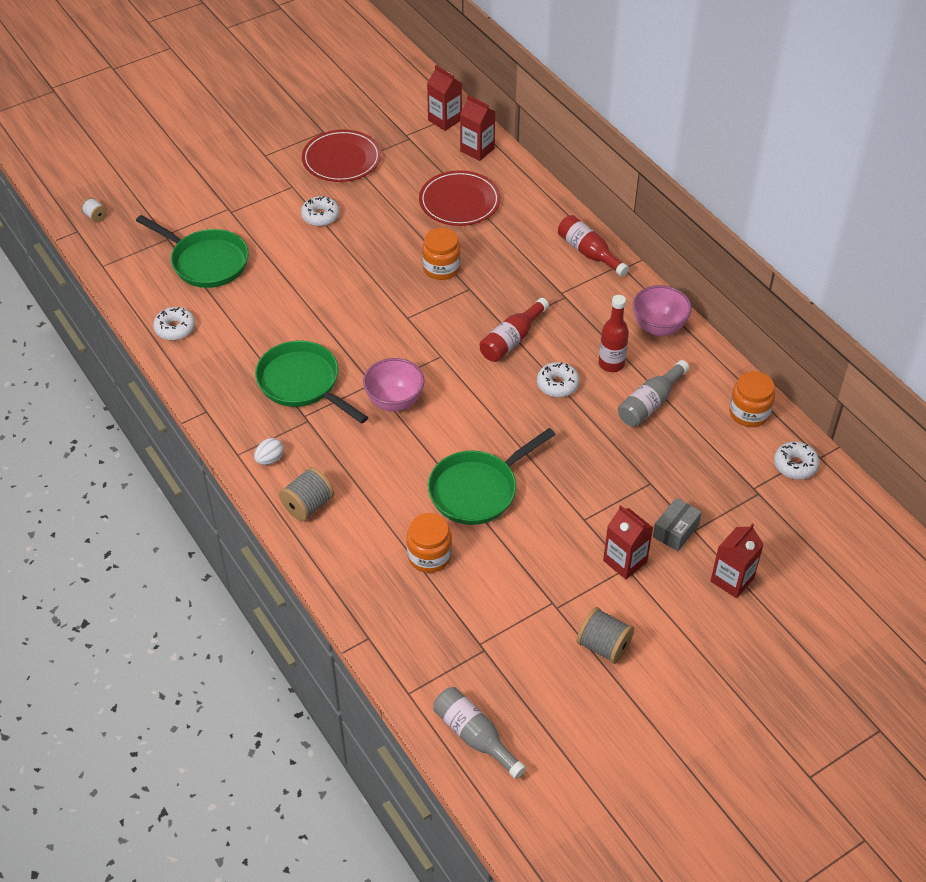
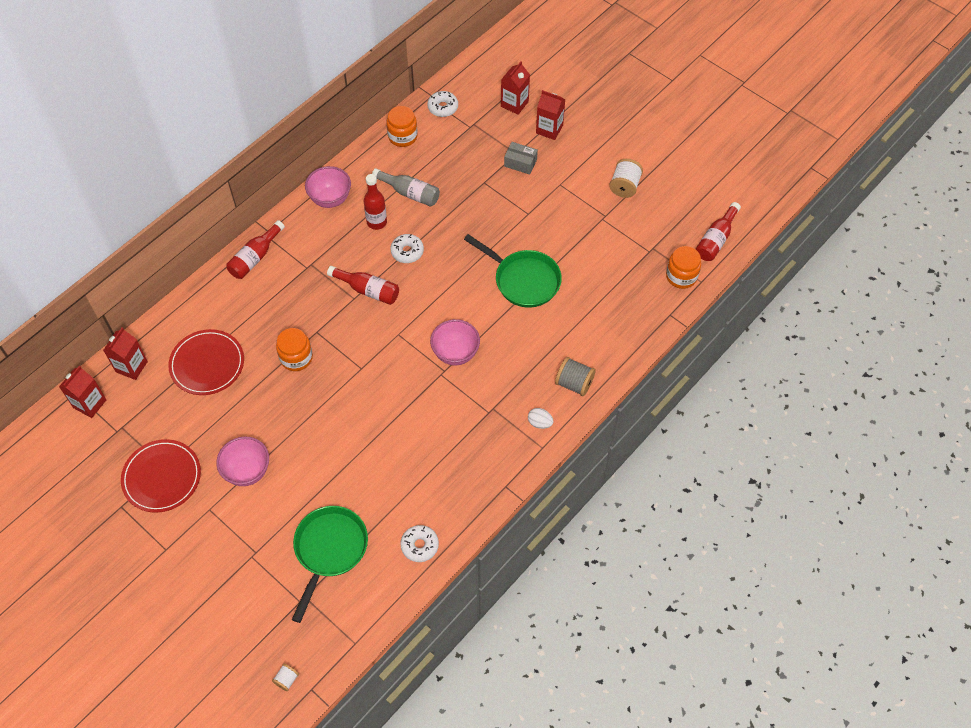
camera: 105 degrees left, 10 degrees up
(302, 383) = (455, 424): green pan -> none
(320, 216) = (247, 471): white donut -> pink bowl
(429, 556) = (591, 295): orange jar -> orange jar (681, 276)
(474, 736) = (716, 239): grey bottle -> red bottle
(603, 646) = (624, 186): grey spool -> white spool
(625, 561) = (555, 186): red carton -> red carton (514, 104)

